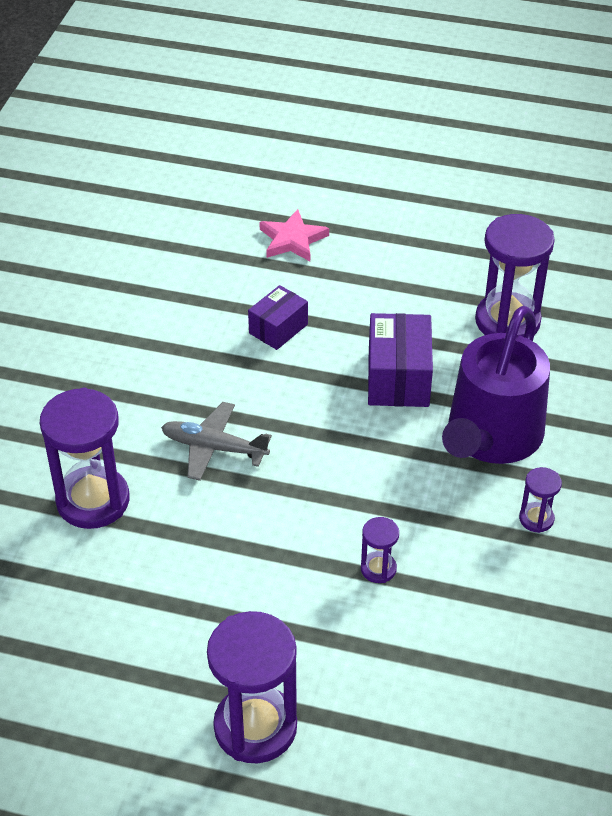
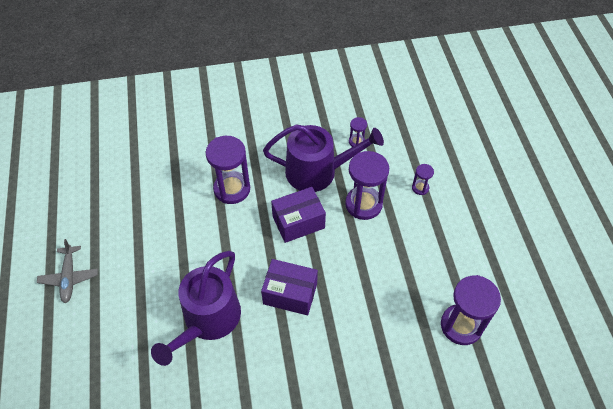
camera: 115 degrees left, 10 degrees up
(214, 448) = (393, 285): grey plane -> grey plane (69, 277)
(255, 727) = (524, 201): purple hourglass -> purple hourglass (363, 204)
(278, 329) = (290, 293): purple box -> purple box, size x1.56
(292, 240) = (208, 320): pink star -> purple watering can

